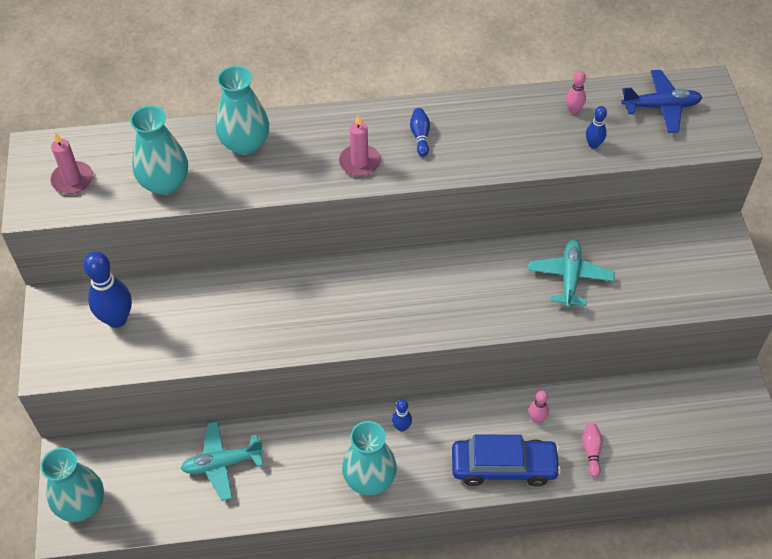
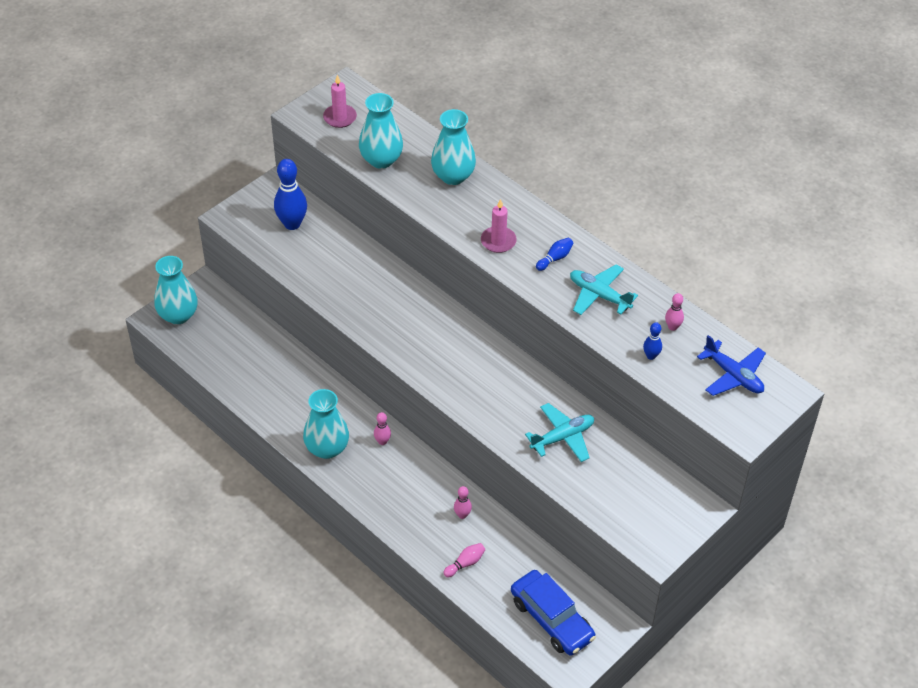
camera: 50 degrees right, 5 degrees down
(222, 463) = (267, 364): turquoise plane -> turquoise plane (599, 295)
(401, 427) = (382, 441): blue bowling pin -> pink bowling pin
(503, 467) = (405, 518): blue car -> blue car (551, 619)

